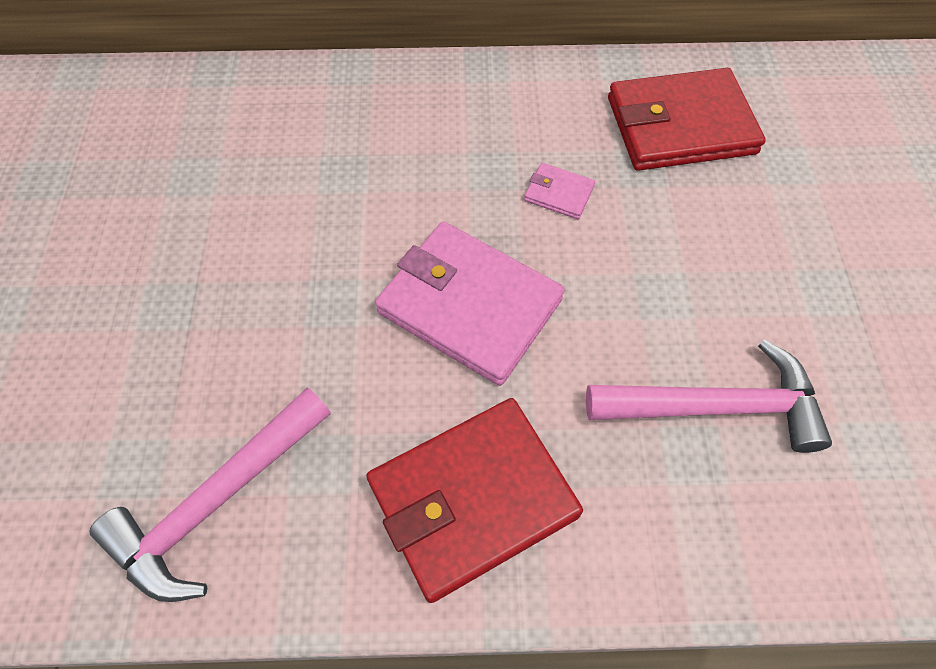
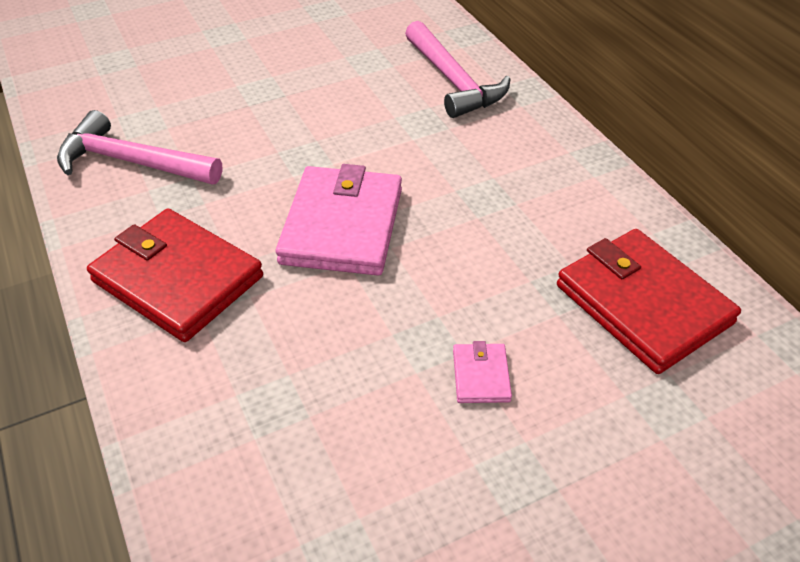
camera: 65 degrees right, 15 degrees down
(559, 193) = (491, 243): pink wallet -> pink wallet (481, 375)
(715, 407) = (327, 410): pink hammer -> pink hammer (453, 81)

